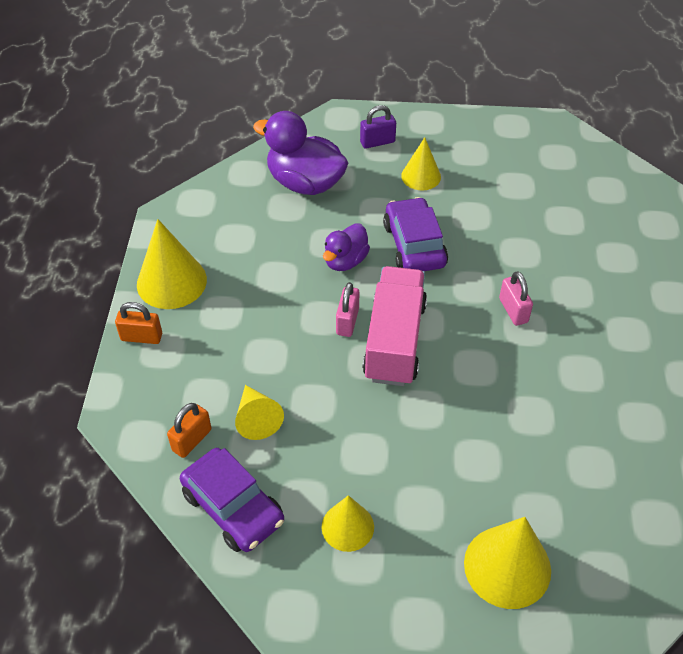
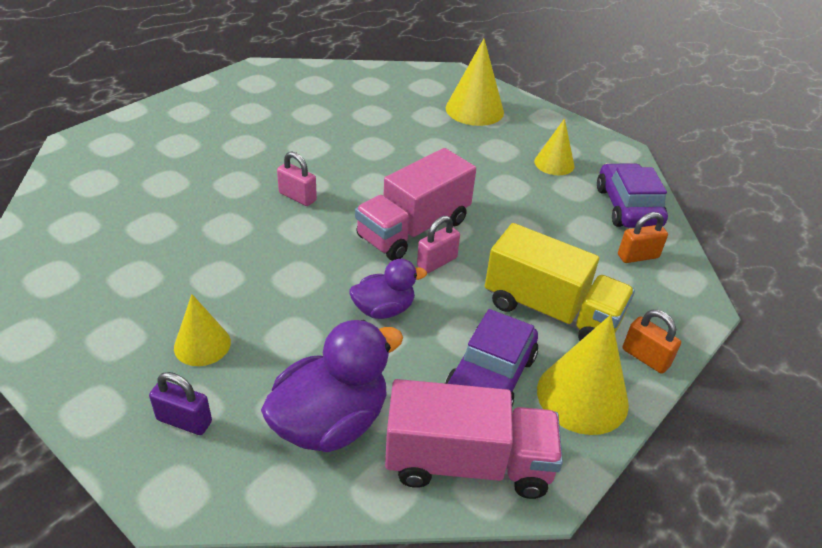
camera: 145 degrees left, 10 degrees down
(214, 206) = (468, 463): none -> pink truck
(231, 333) = (551, 311): none -> yellow truck
(257, 418) = (574, 242): yellow cone -> none
(305, 183) = (330, 422): purple duck -> purple duck turned 105 degrees counterclockwise
(414, 245) = (304, 284): purple car -> purple car (490, 376)
(513, 310) = (297, 197): pink padlock -> pink padlock turned 75 degrees counterclockwise

